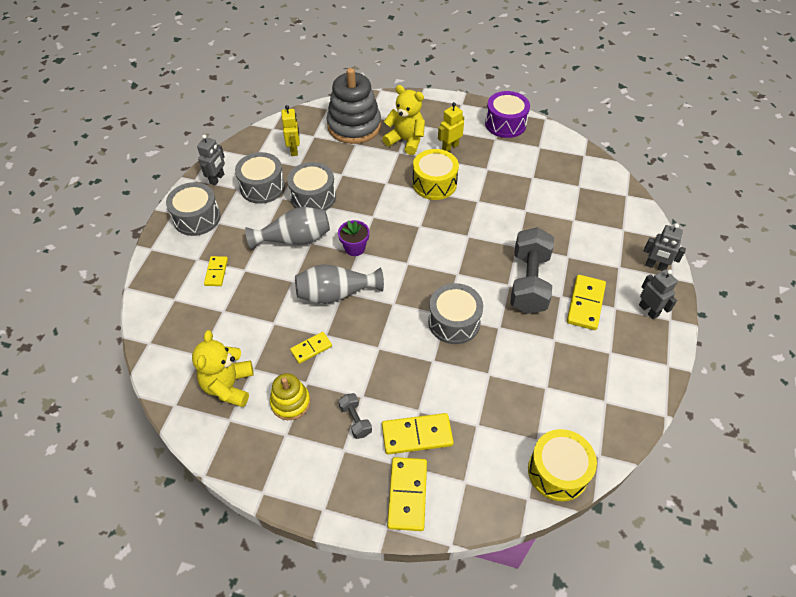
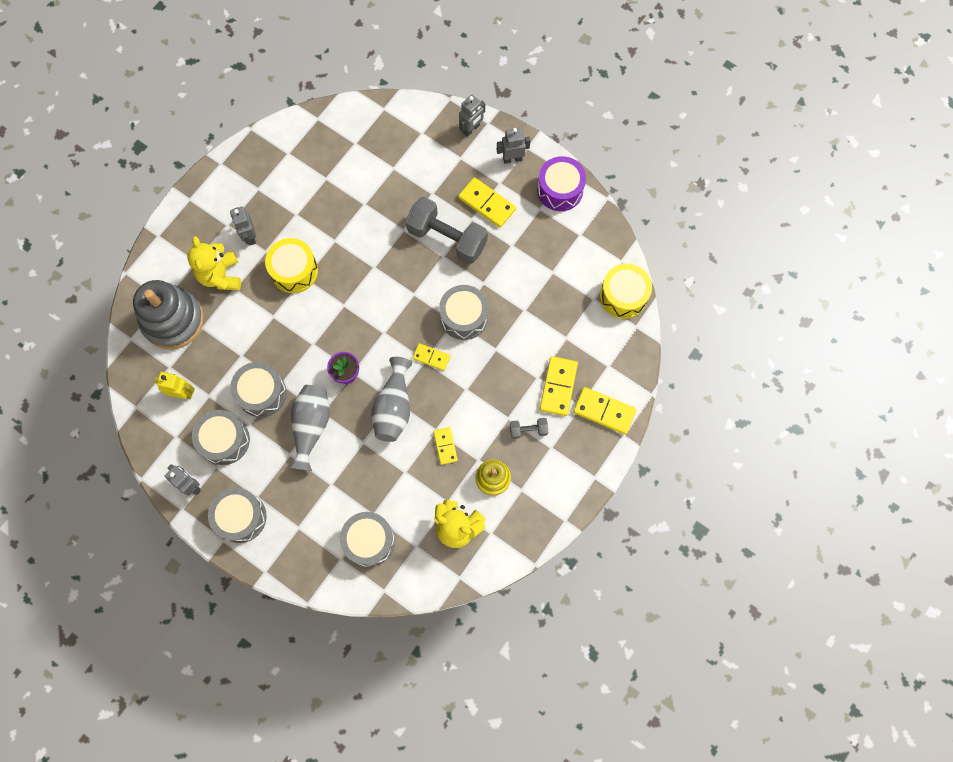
camera: 70 degrees left, 20 degrees up
(196, 316) = (369, 541): none -> grey drum
(216, 272) = (323, 511): yellow domino -> yellow domino (431, 357)
(406, 141) = (220, 275): yellow teddy bear -> yellow teddy bear turned 60 degrees counterclockwise
(450, 147) = (250, 236): yellow robot -> grey robot
(505, 124) = (240, 169): purple drum -> purple drum (560, 190)

